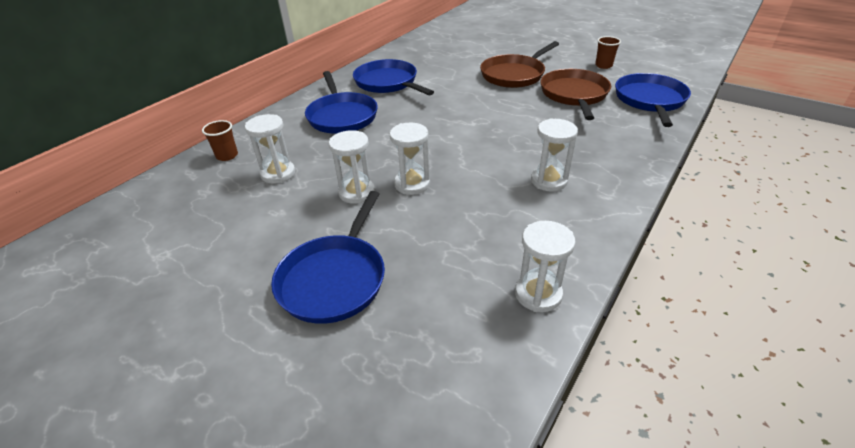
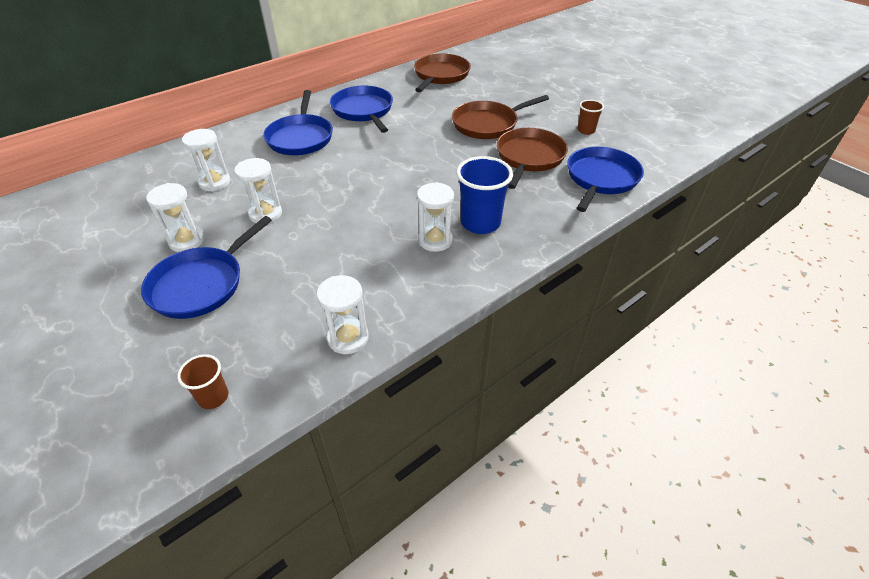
camera: 15 degrees right, 5 degrees up
(227, 156) = (185, 157): brown cup -> brown cup (213, 397)
(412, 184) = (315, 216): white hourglass -> white hourglass (187, 241)
(439, 43) = (440, 75): none -> brown pan
(578, 157) = (480, 223): none -> blue cup

